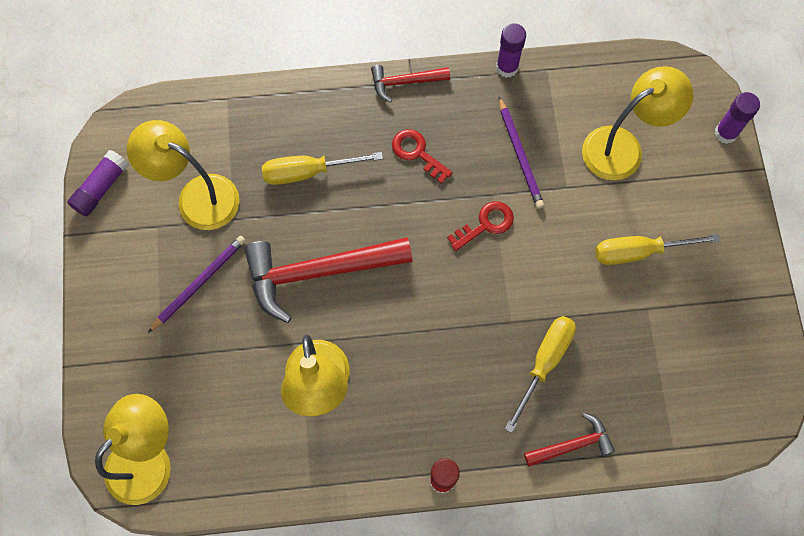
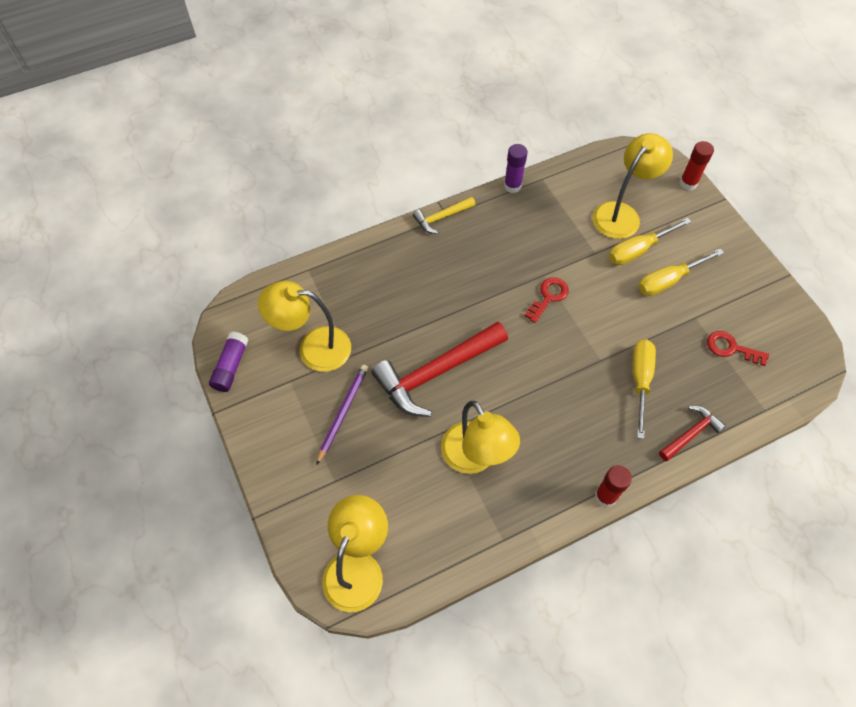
camera: 20 degrees left, 10 degrees down
(308, 172) = (395, 302): yellow screwdriver -> yellow screwdriver (638, 250)
(405, 82) = (442, 217): red hammer -> yellow hammer
(417, 153) = (473, 263): red key -> red key (731, 348)
(520, 155) = (550, 241): purple pencil -> none
(725, 133) = (688, 183): purple glue stick -> red glue stick

